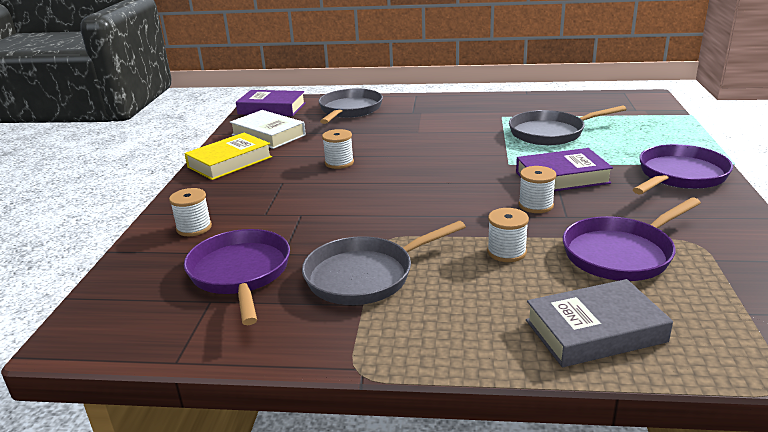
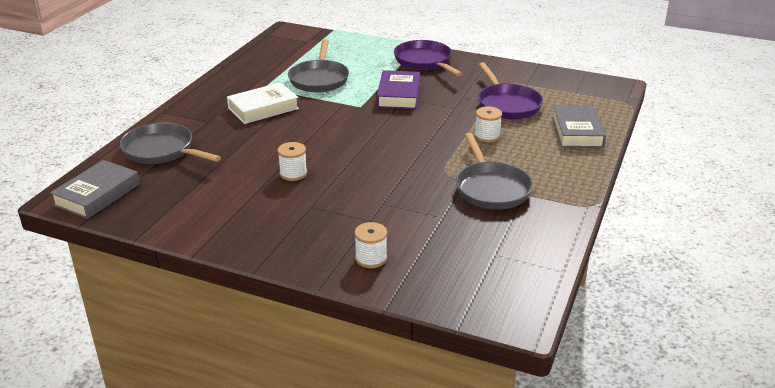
camera: 75 degrees left, 5 degrees up
(229, 162) = (234, 232): yellow book -> none
(240, 274) = (463, 238): purple pan -> none
(268, 135) = (181, 204): white book -> white book (263, 108)
(272, 109) = (97, 195): purple book -> grey book
(536, 205) = (432, 113): white spool -> none

